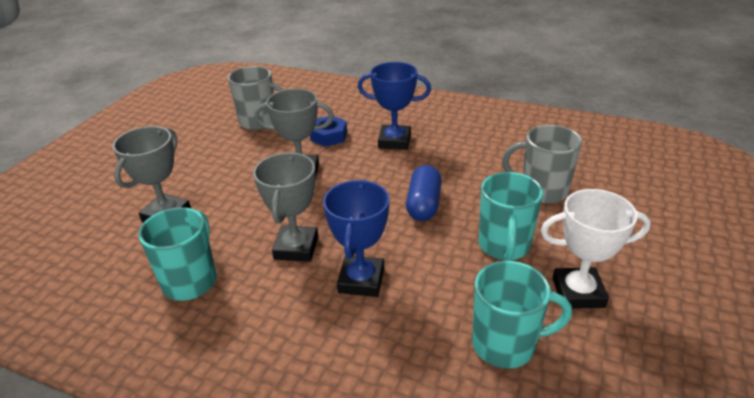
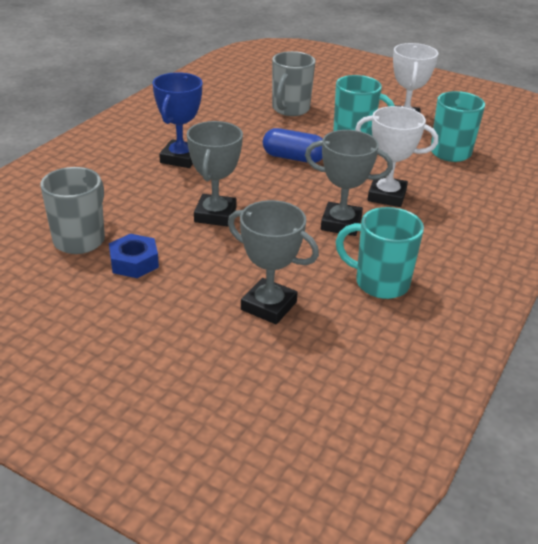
camera: 85 degrees left, 0 degrees up
(329, 136) = (147, 194): blue nut -> blue nut (134, 262)
(361, 280) = (386, 196): blue trophy -> white trophy

